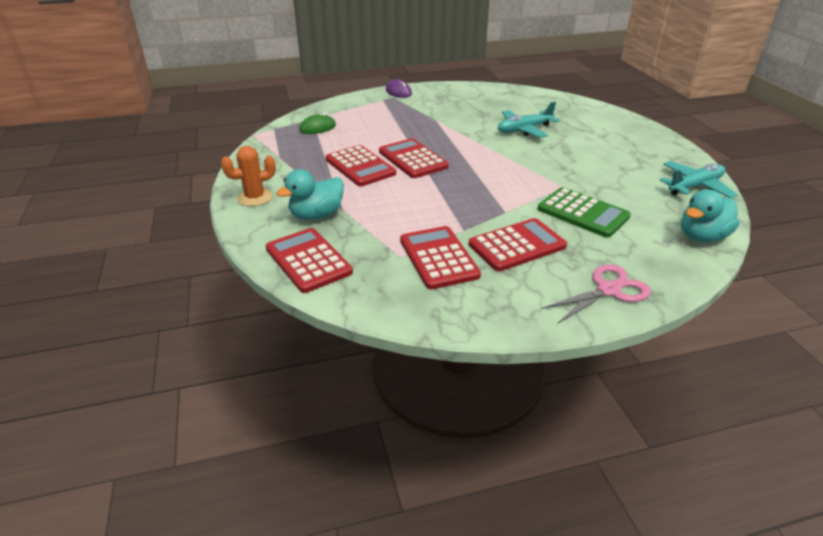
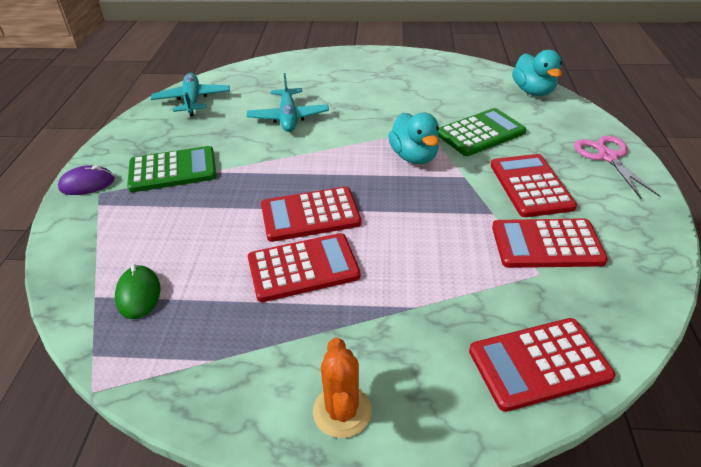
camera: 70 degrees left, 5 degrees up
(316, 215) = (423, 337): turquoise duck -> turquoise duck (414, 157)
(428, 109) = (173, 170): none -> green calculator
(695, 187) = (454, 69): turquoise plane -> turquoise plane (192, 100)

